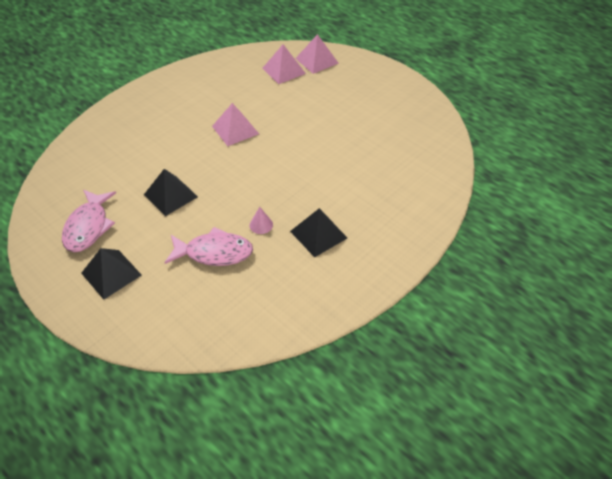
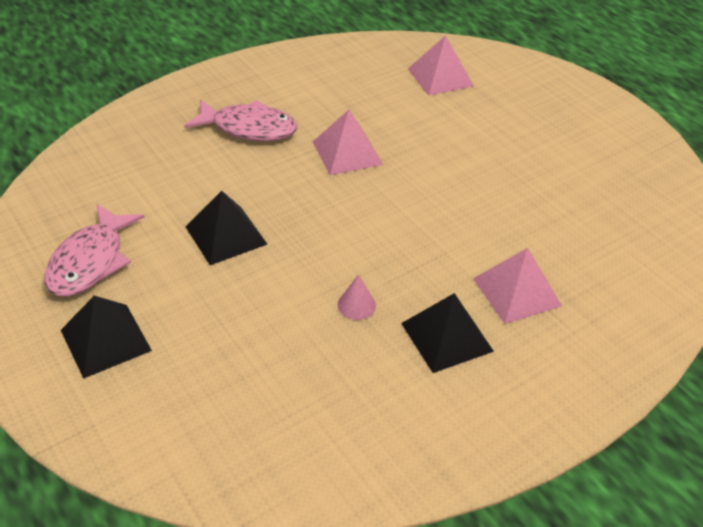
camera: 10 degrees right, 5 degrees down
(214, 252) = (273, 336): pink fish -> pink fish (249, 128)
(317, 61) = (494, 70): pink pyramid -> pink pyramid (517, 292)

